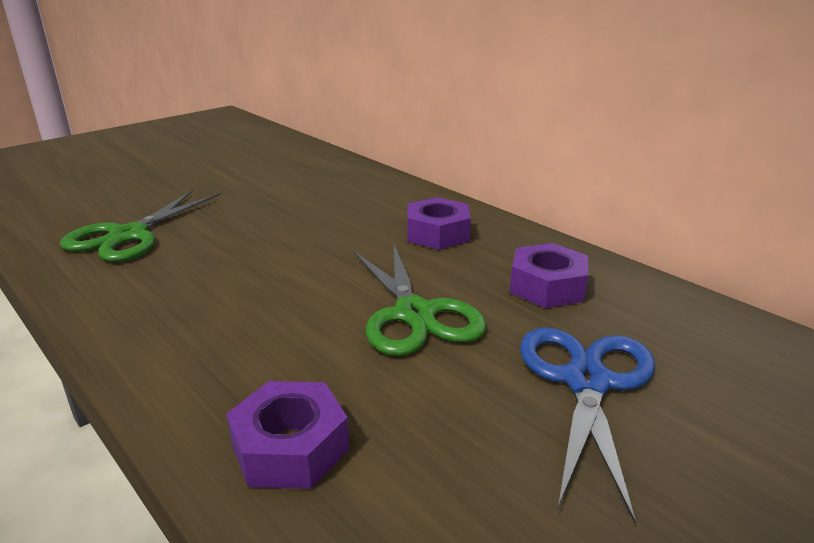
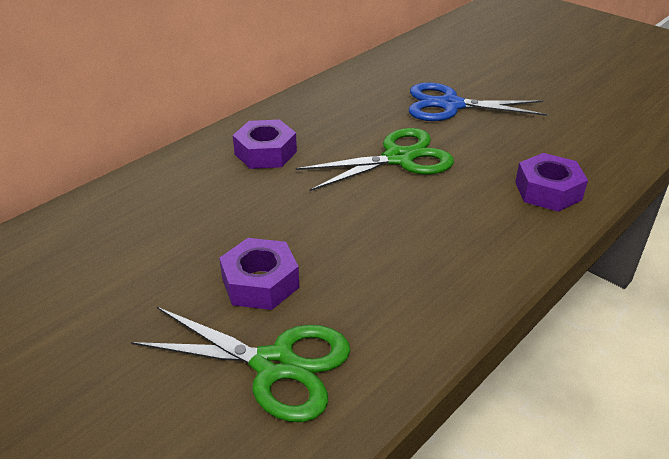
camera: 95 degrees left, 10 degrees up
(547, 286) = (349, 110): purple nut -> purple nut (260, 283)

